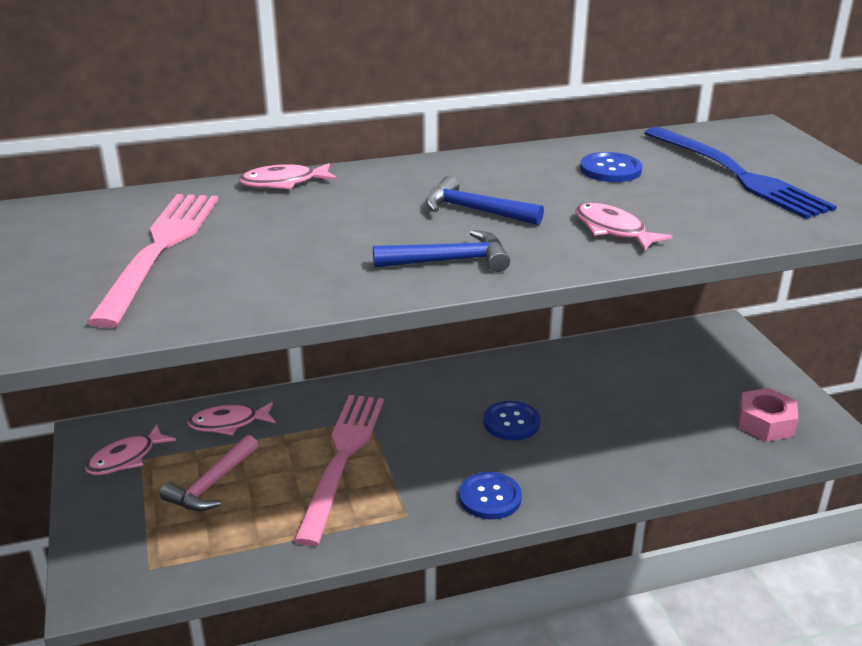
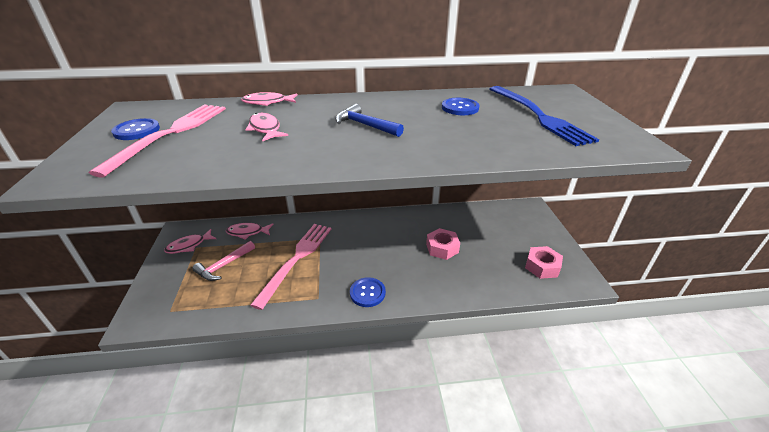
camera: 10 degrees right, 5 degrees up
(450, 261) = (331, 154): blue hammer -> none
(511, 422) = (395, 249): blue button -> blue button (136, 131)
(592, 412) = (442, 248): none -> pink nut
(613, 230) = (444, 143): pink fish -> pink fish (265, 129)

